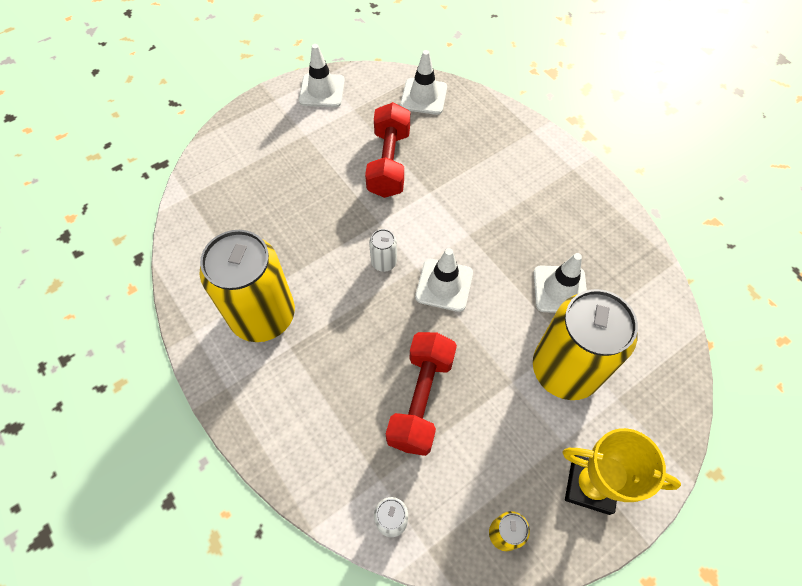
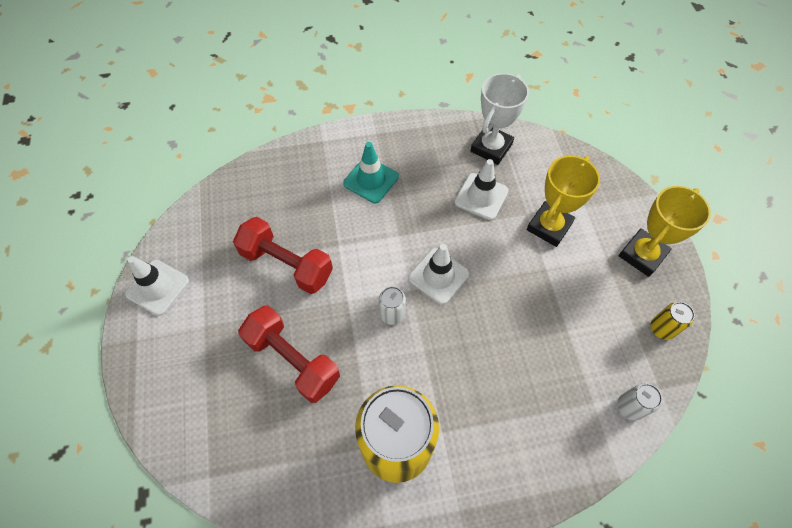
camera: 65 degrees left, 0 degrees up
(421, 399) = (535, 340): red dumbbell -> red dumbbell (293, 360)
(423, 96) = (229, 203): white traffic cone -> none
(515, 187) = (371, 180): none -> turquoise traffic cone
(565, 369) = (549, 226): yellow can -> yellow trophy
(629, 277) = (491, 148): none -> white trophy

